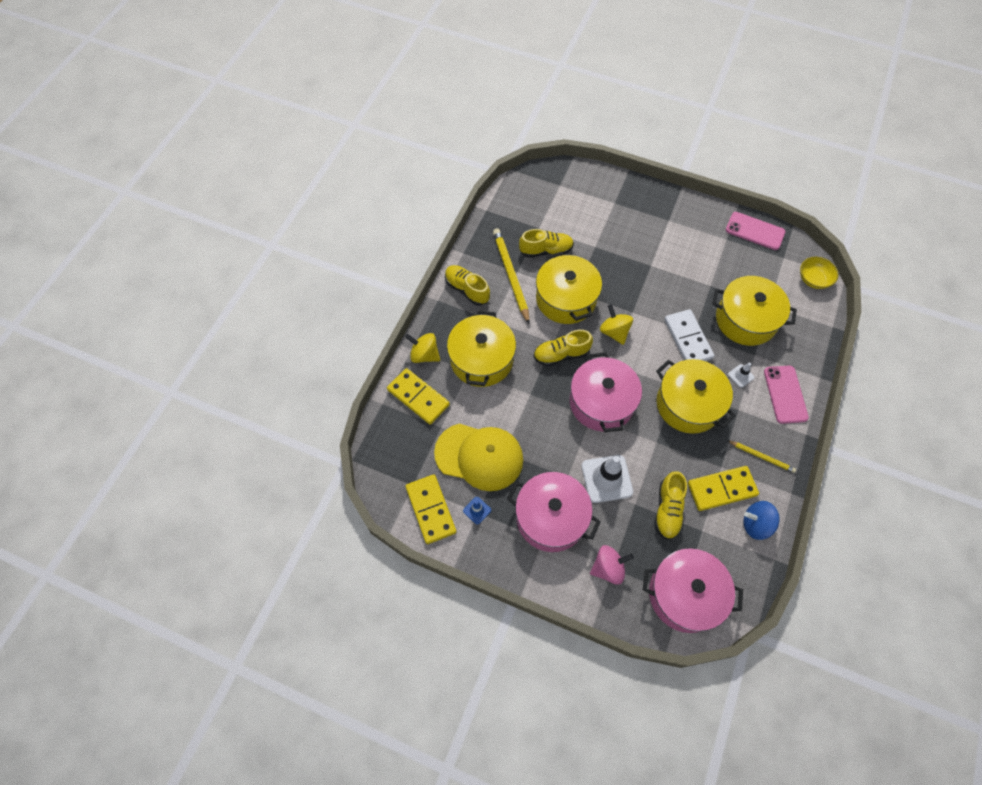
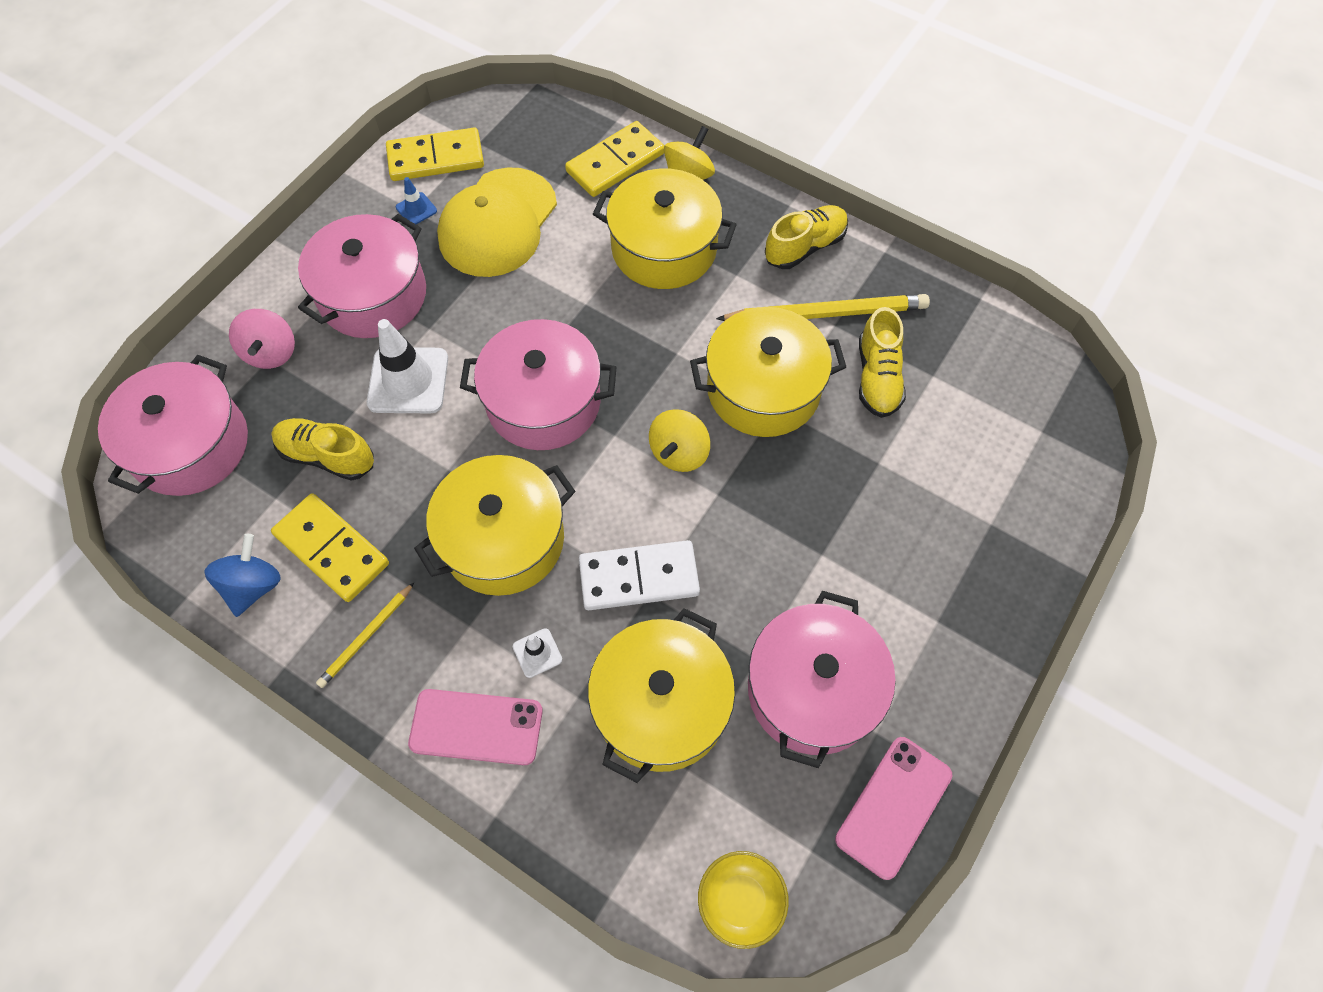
camera: 100 degrees right, 0 degrees up
(561, 354) = (649, 361): yellow shoe -> none
(614, 332) = (679, 453): yellow spinning top -> yellow spinning top turned 135 degrees clockwise
(716, 263) = (812, 689): none -> pink pot
(721, 489) = (332, 549): yellow domino -> yellow domino turned 45 degrees counterclockwise

